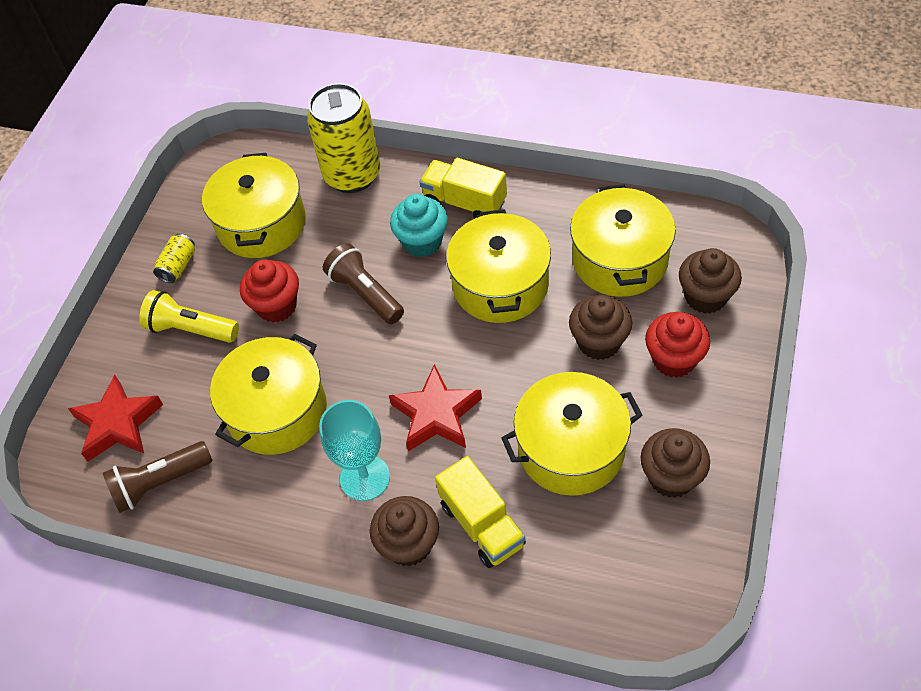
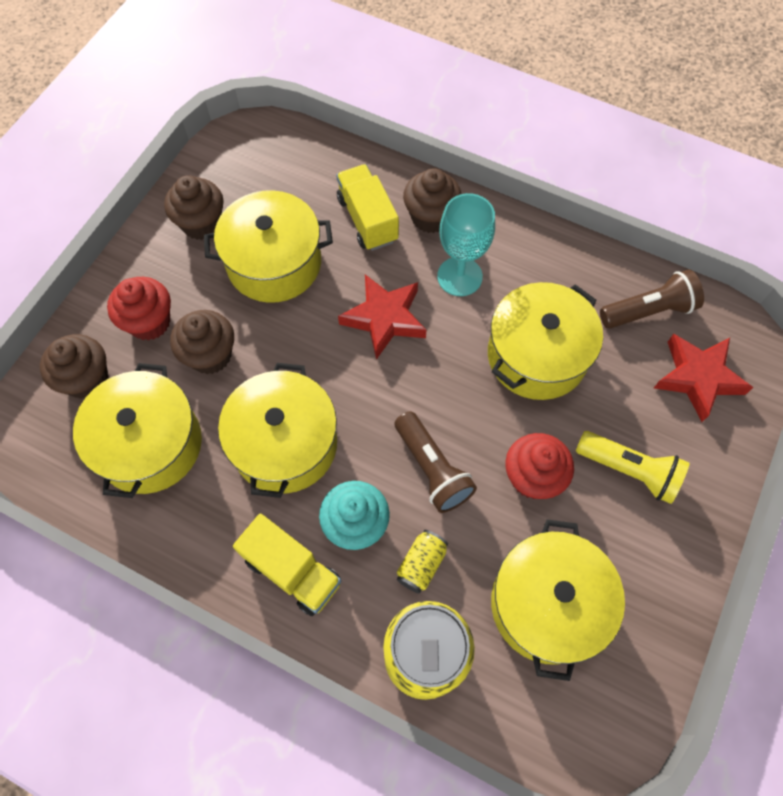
camera: 175 degrees left, 10 degrees up
(178, 266) = (651, 564): yellow can -> yellow can (421, 564)

